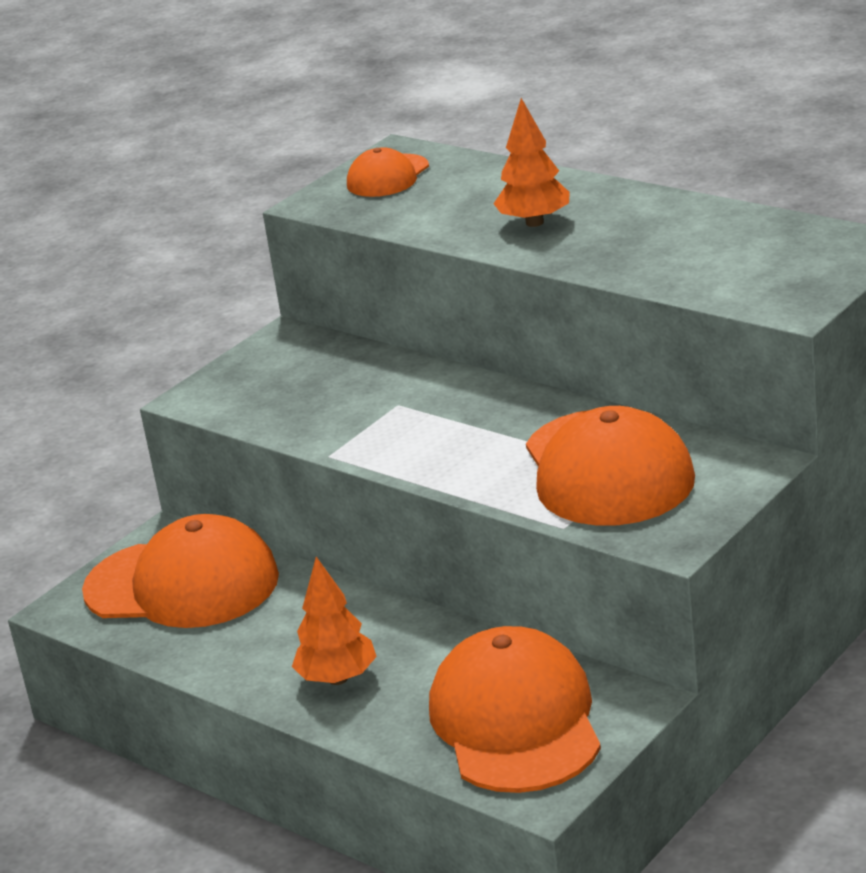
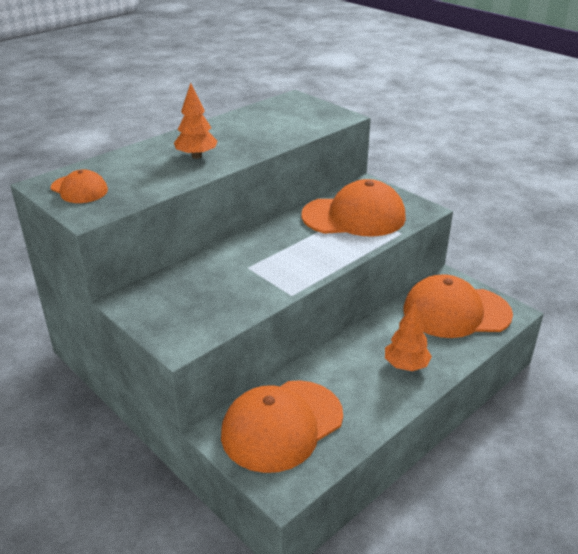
camera: 85 degrees left, 5 degrees up
(182, 584) = (282, 425): orange cap -> orange cap turned 150 degrees counterclockwise

